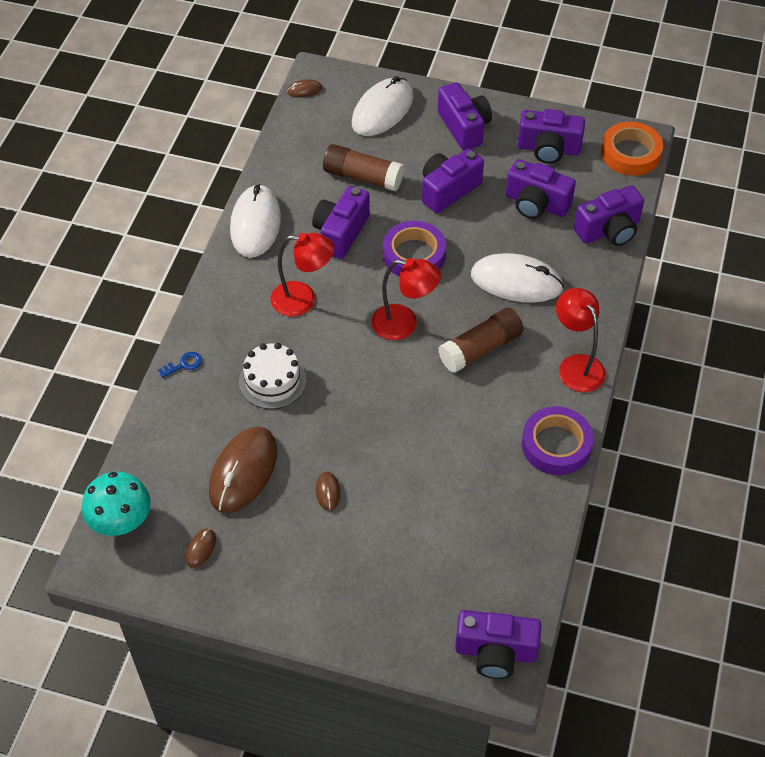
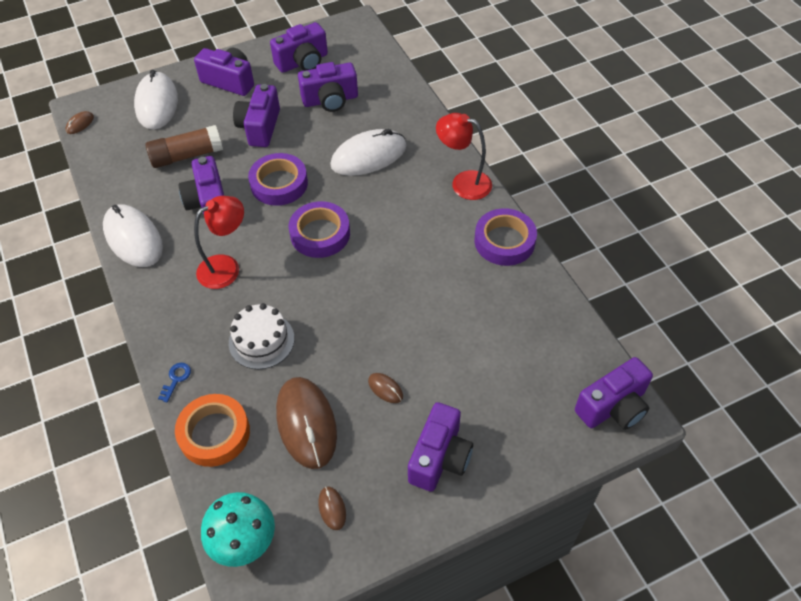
camera: 40 degrees left, 0 degrees up
(404, 324) = (320, 234): red lamp -> purple tape
(480, 348) = (390, 214): brown glue stick -> none
(609, 230) = (395, 88): purple camera -> purple camera (440, 457)
(630, 153) = (359, 35): orange tape -> orange tape (214, 433)

